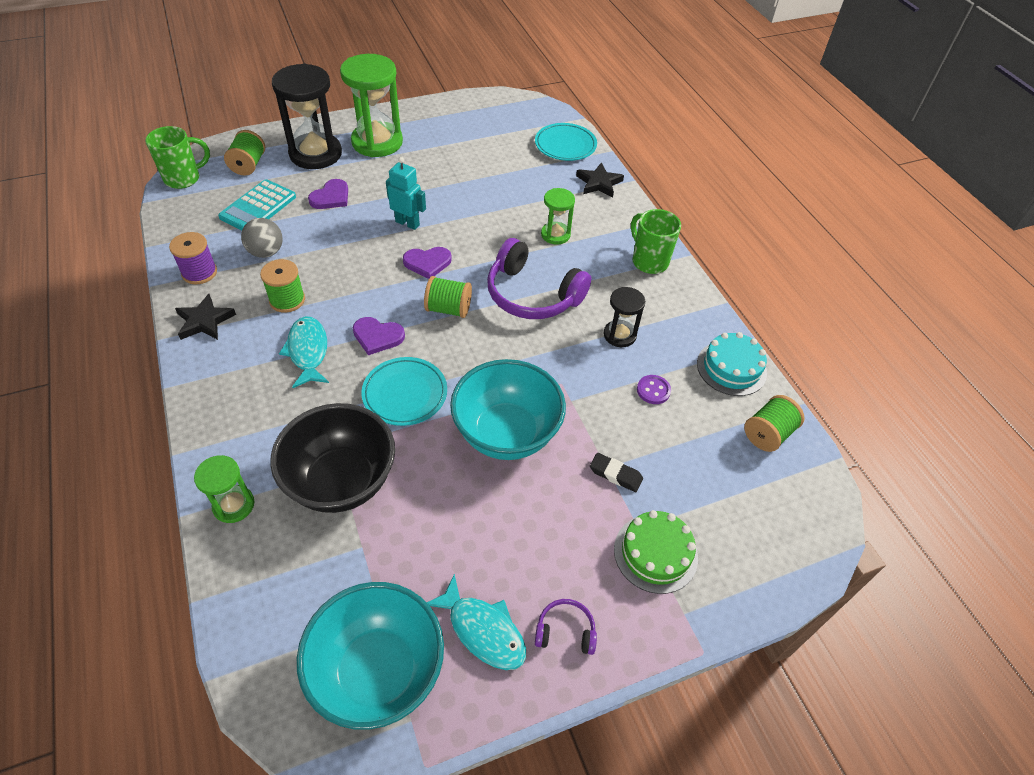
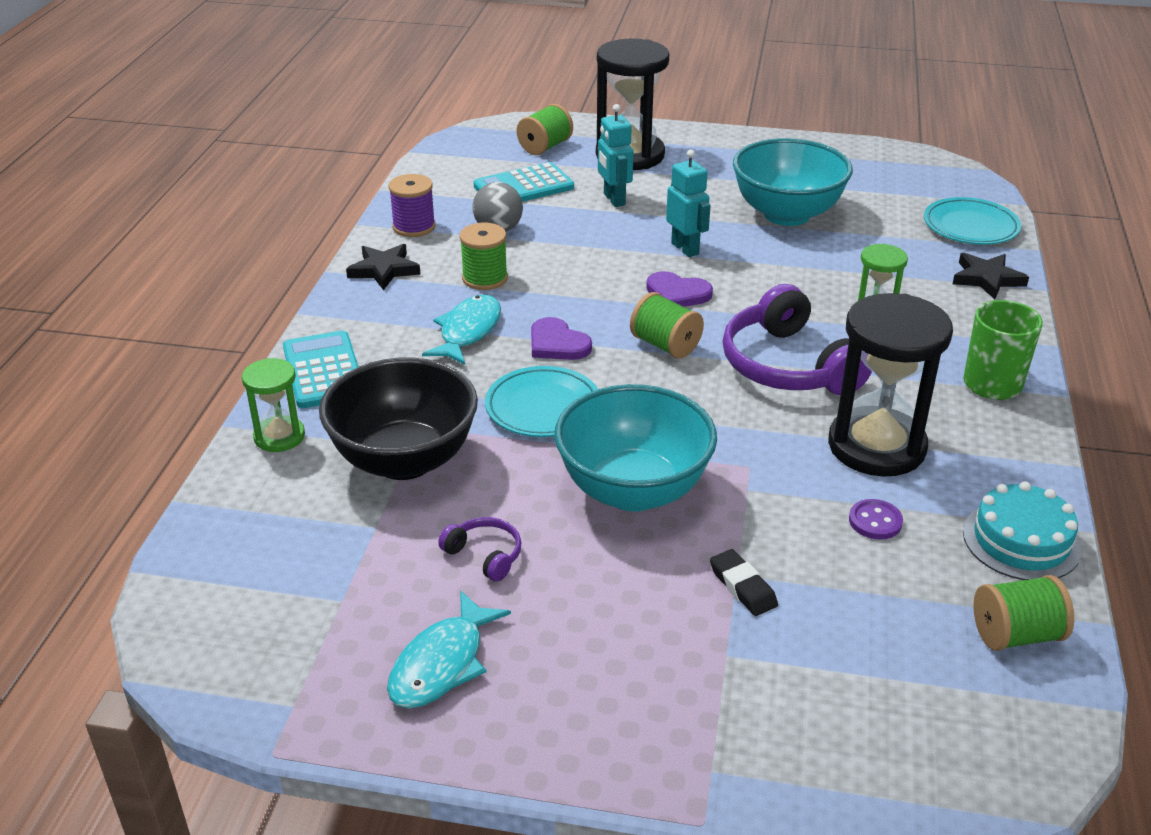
camera: 35 degrees right, 15 degrees down
(183, 178) = (466, 141): green mug -> none
(224, 431) = (323, 371): none -> turquoise calculator
(331, 197) = (613, 199): purple heart -> turquoise robot
(377, 142) = (714, 162): green hourglass -> none
(378, 671) = (297, 645): turquoise bowl -> turquoise bowl (786, 214)
(483, 630) = (442, 664): turquoise fish -> turquoise fish turned 45 degrees clockwise
(565, 631) = (538, 712): purple headphones -> purple headphones (485, 555)
(619, 335) = (876, 446): black hourglass -> black hourglass, size x1.90
(655, 553) = (727, 690): green cake -> none

